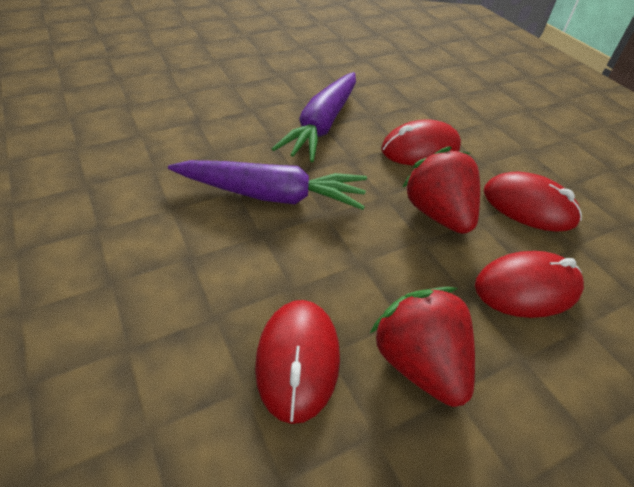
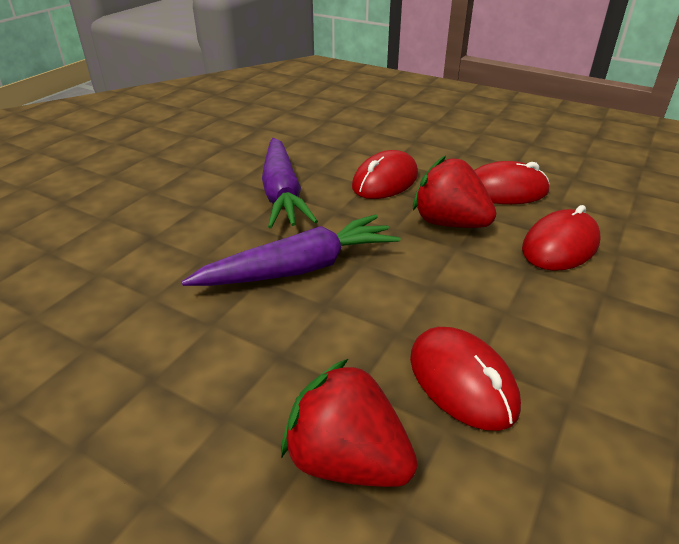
camera: 30 degrees left, 10 degrees down
(419, 362) = (546, 332): red strawberry -> red strawberry (347, 460)

